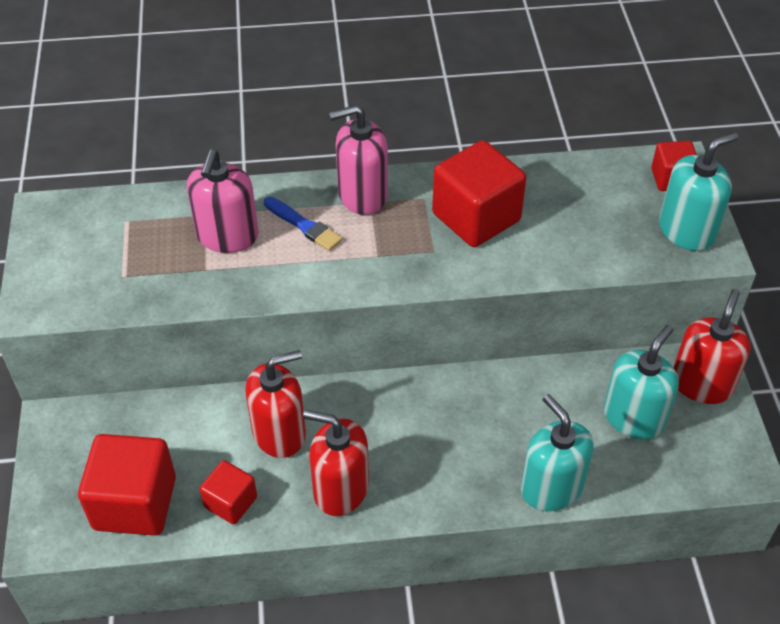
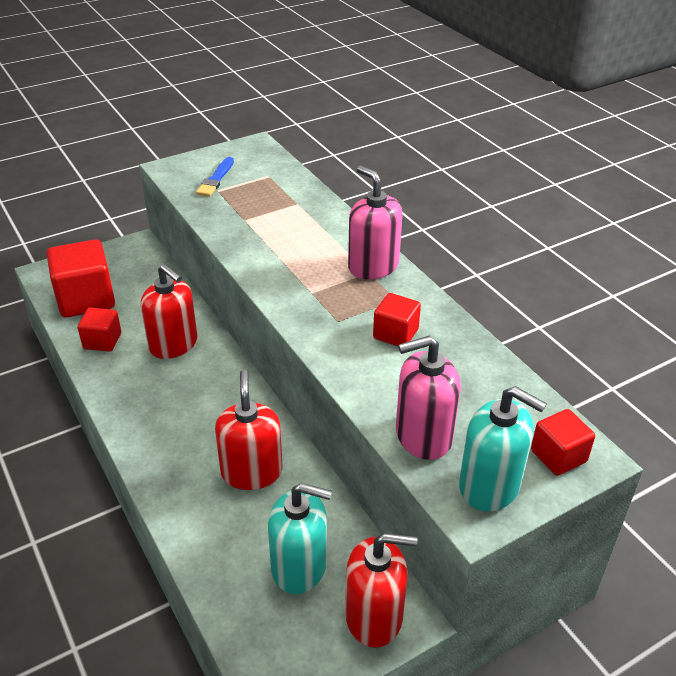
camera: 65 degrees right, 10 degrees down
(227, 236) = (283, 218): pink soap dispenser -> pink soap dispenser (423, 436)
(303, 225) = (318, 248): blue brush -> blue brush (216, 179)
(340, 489) = (135, 392): red soap dispenser -> red soap dispenser (251, 472)
(476, 217) = (395, 334): red cube -> red cube, size x0.56
(551, 487) = (188, 524): turquoise soap dispenser -> none

